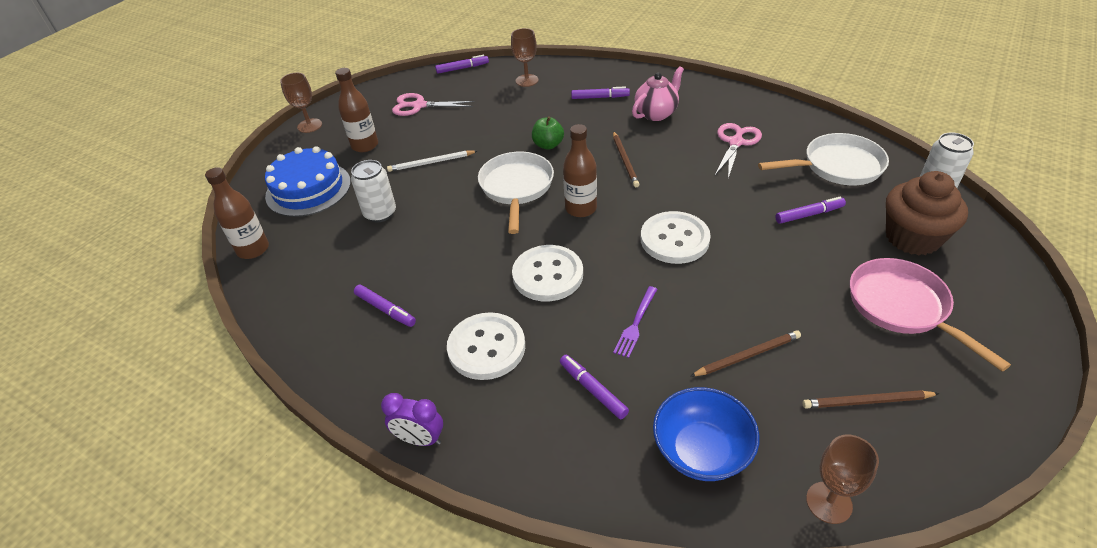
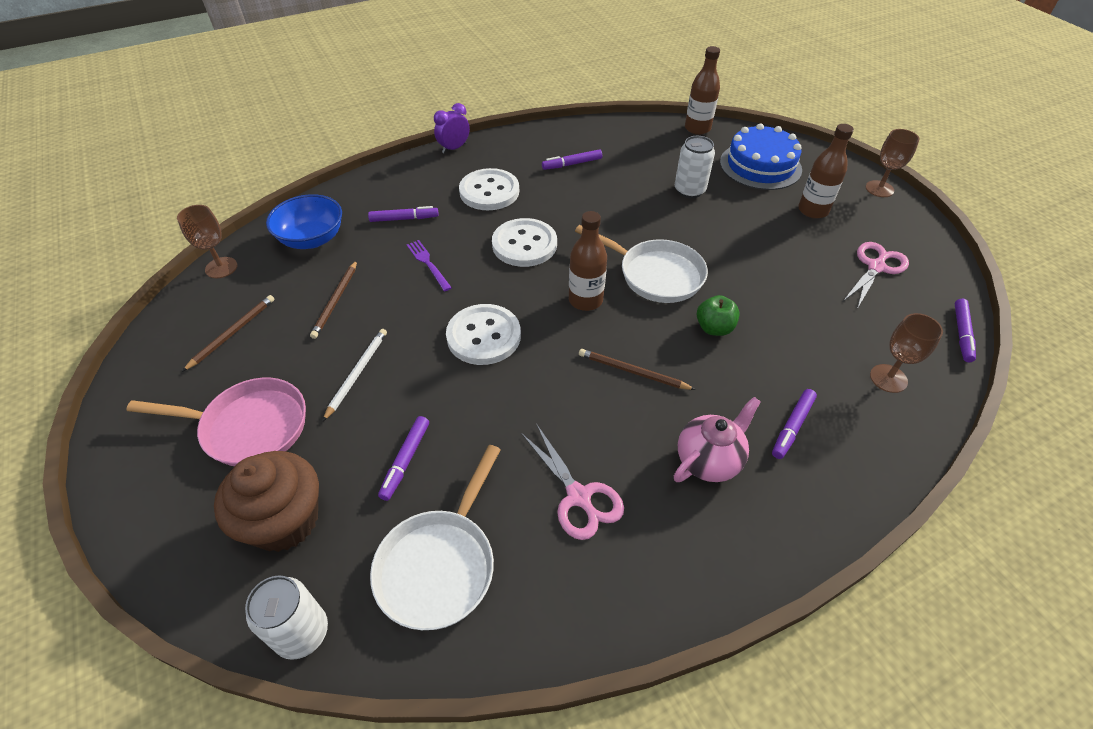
camera: 120 degrees right, 5 degrees up
(431, 163) = (746, 239): white pencil -> white pencil (357, 373)
(656, 113) = (709, 460): pink teapot -> pink teapot turned 120 degrees counterclockwise

